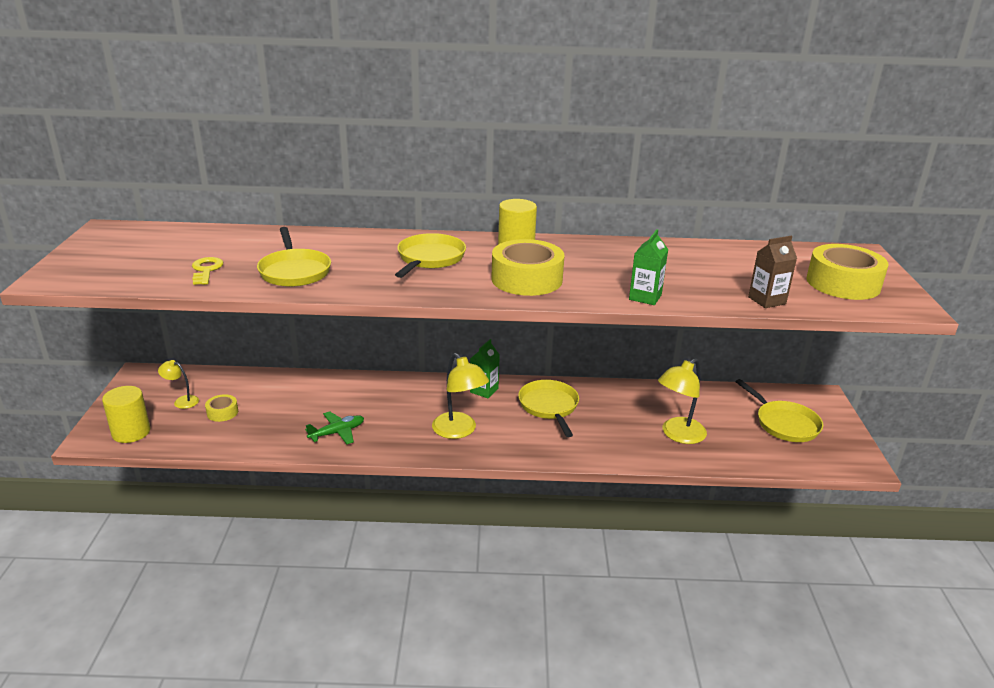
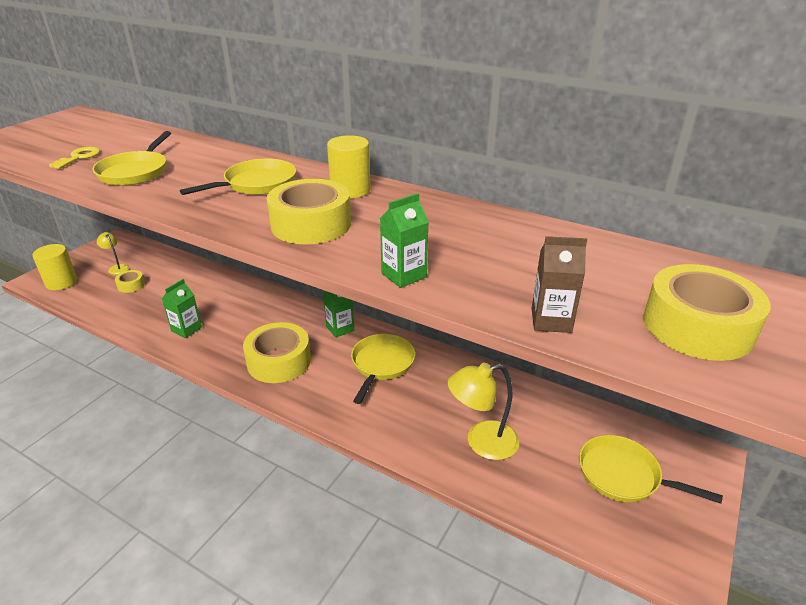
camera: 30 degrees right, 5 degrees up
(337, 433) = (186, 329): green plane -> green carton
(459, 431) = (279, 361): yellow lamp -> yellow tape
(784, 423) = (624, 475): yellow pan -> yellow pan turned 120 degrees clockwise

